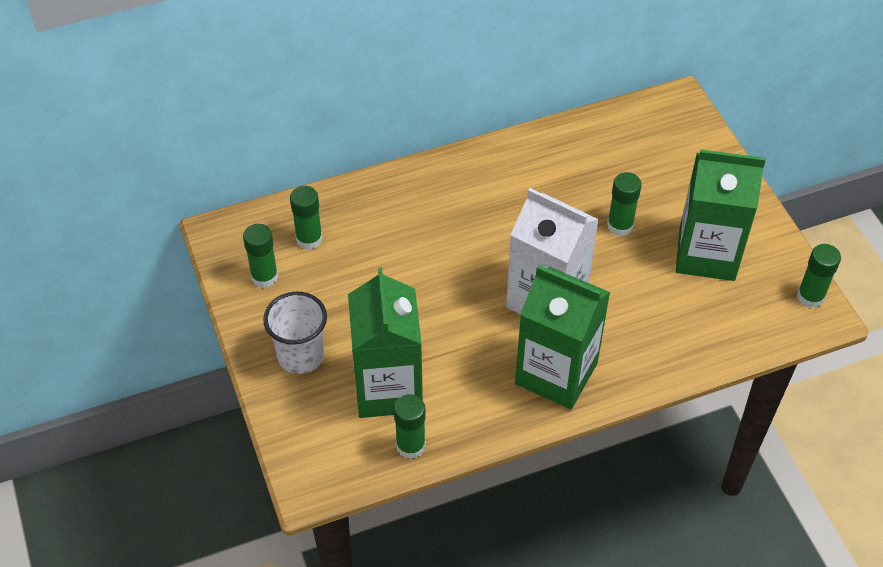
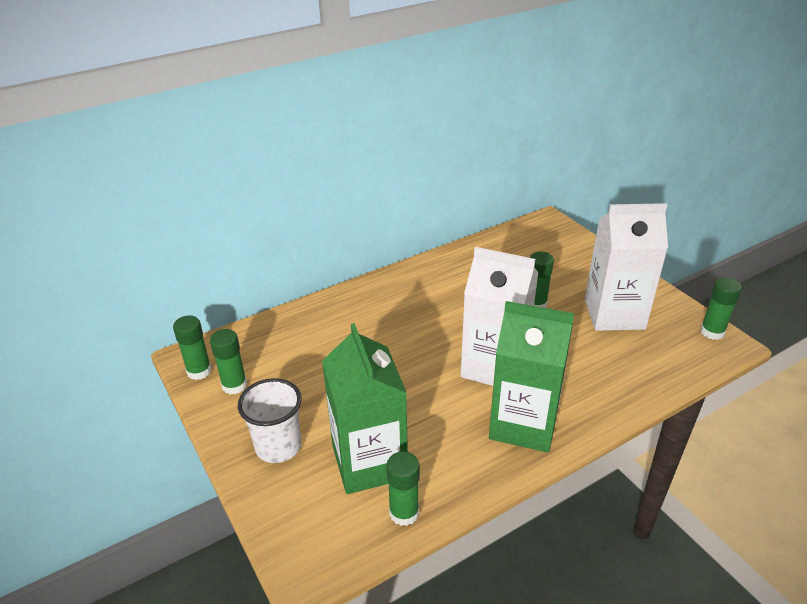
camera: 10 degrees left, 15 degrees down
(309, 239) = (271, 350): green glue stick -> green glue stick (199, 371)
(706, 254) = (614, 314): green carton -> white carton

